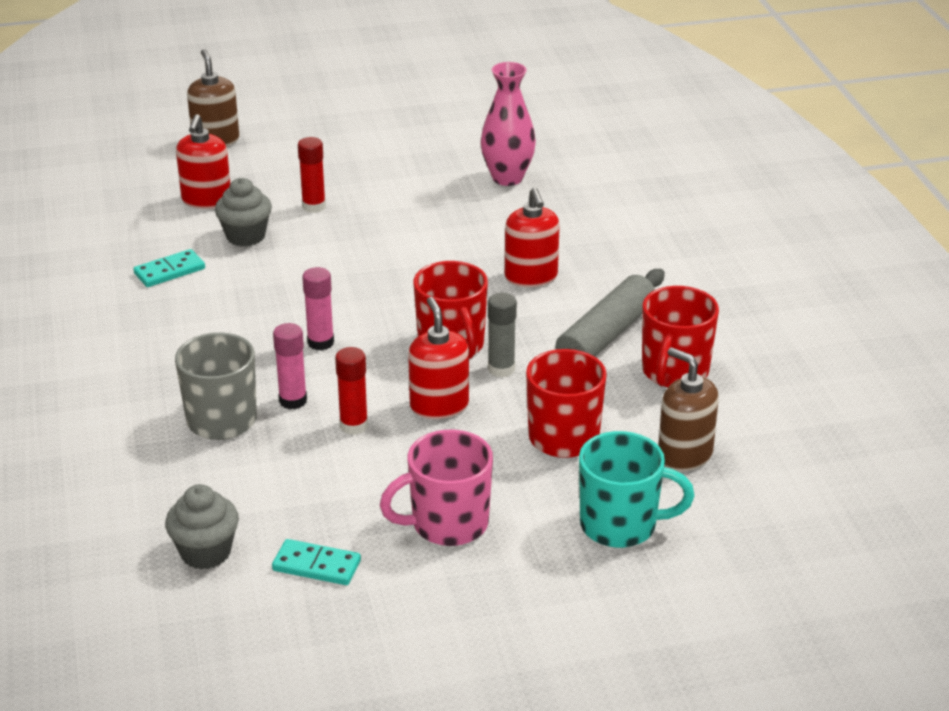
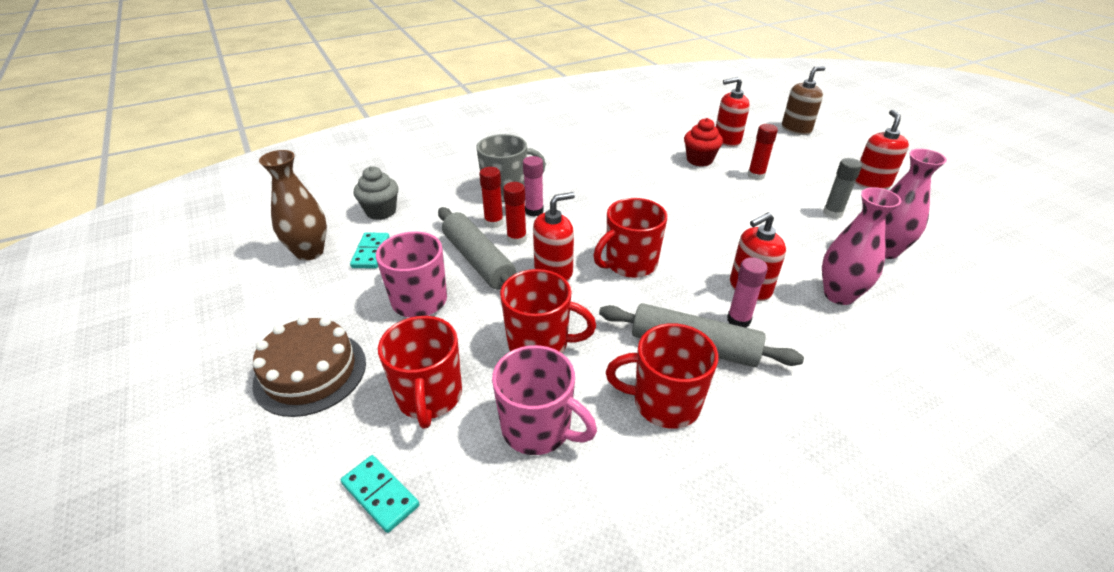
camera: 75 degrees right, 5 degrees up
(169, 271) = (643, 145): turquoise domino -> turquoise domino (380, 494)
(245, 236) = (699, 160): grey cupcake -> red cupcake
(283, 631) = (310, 252): none -> brown vase
(302, 441) = (494, 222): none -> red glue stick
(320, 342) = (601, 209): pink glue stick -> pink glue stick (738, 320)
(379, 137) = (871, 183): none -> red soap dispenser
(387, 465) = (478, 261): none -> grey rolling pin
(501, 369) = (613, 293): grey glue stick -> grey glue stick (832, 213)
(551, 621) = (310, 372): none -> brown cake
(564, 229) = (839, 295): none -> pink vase
(621, 525) = (429, 397): turquoise mug -> red mug
(684, 455) = (538, 429): brown soap dispenser -> pink mug

